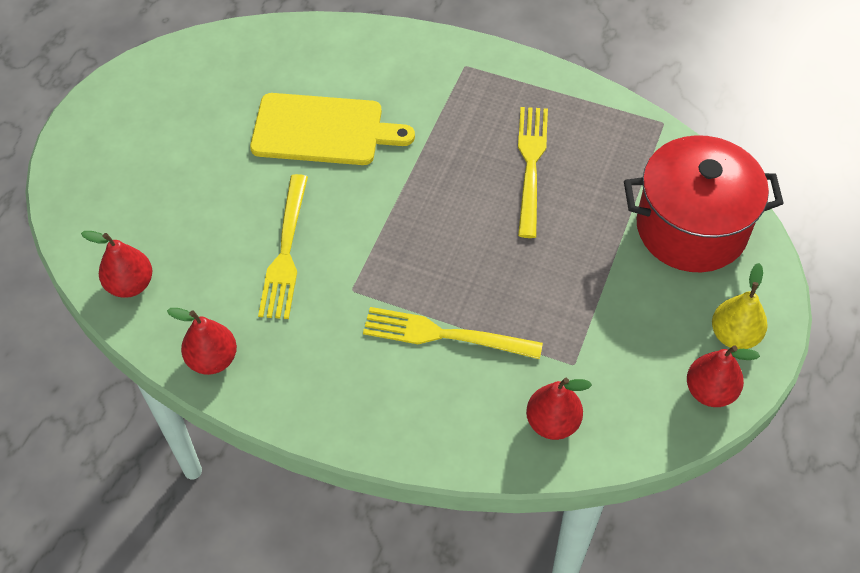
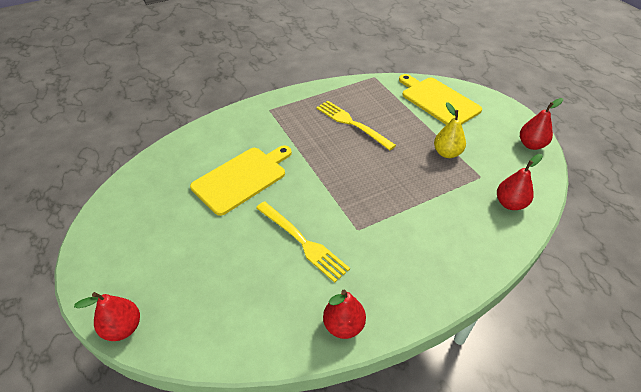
camera: 50 degrees left, 10 degrees down
(130, 284) = (242, 335): red pear -> red pear (123, 328)
(443, 335) = (422, 211): yellow fork -> none
(691, 228) = (438, 101): red pot -> yellow cutting board
(734, 335) = (506, 121): yellow pear -> yellow pear (447, 153)

